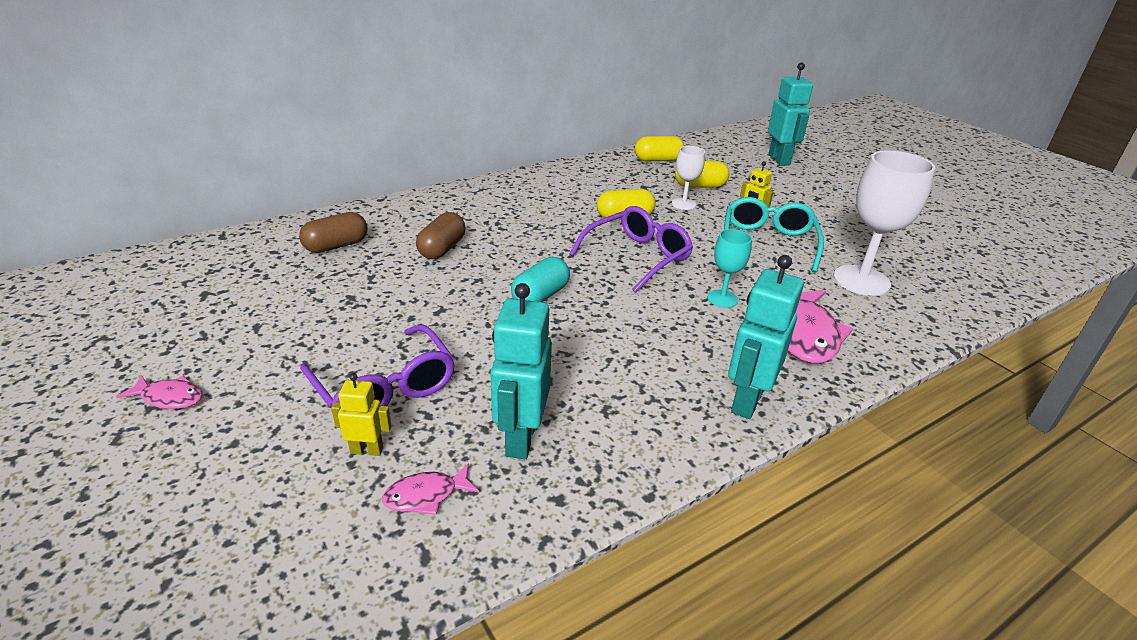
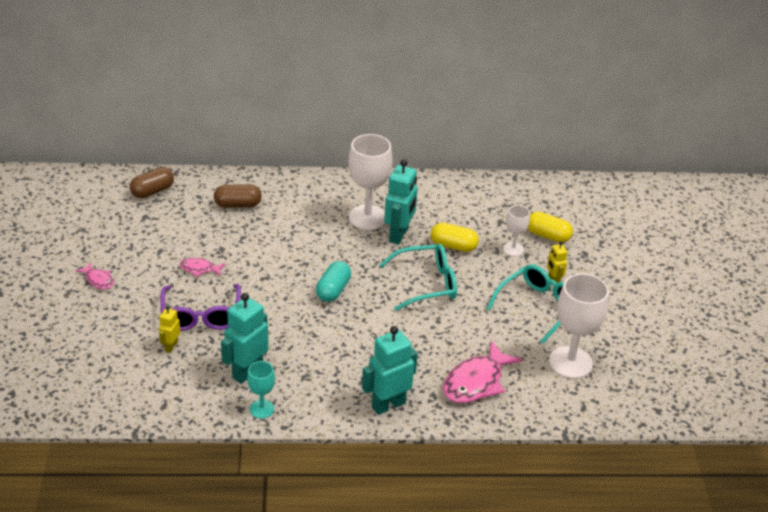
camera: 30 degrees right, 5 degrees up
(367, 450) = (171, 346): yellow robot -> yellow robot turned 105 degrees counterclockwise
(426, 495) = (182, 380): pink fish -> pink fish (200, 269)
(442, 249) = (301, 230): brown capsule -> brown capsule (152, 191)
(508, 217) = (367, 217): none -> white goblet
(540, 296) = (333, 290): turquoise capsule -> turquoise capsule turned 45 degrees counterclockwise
(637, 257) = (426, 283): purple glasses -> turquoise glasses
(658, 160) = (542, 196): yellow capsule -> none
(722, 299) = (450, 337): turquoise goblet -> turquoise goblet (261, 409)
(779, 160) = (656, 230): turquoise robot -> turquoise robot (399, 235)

